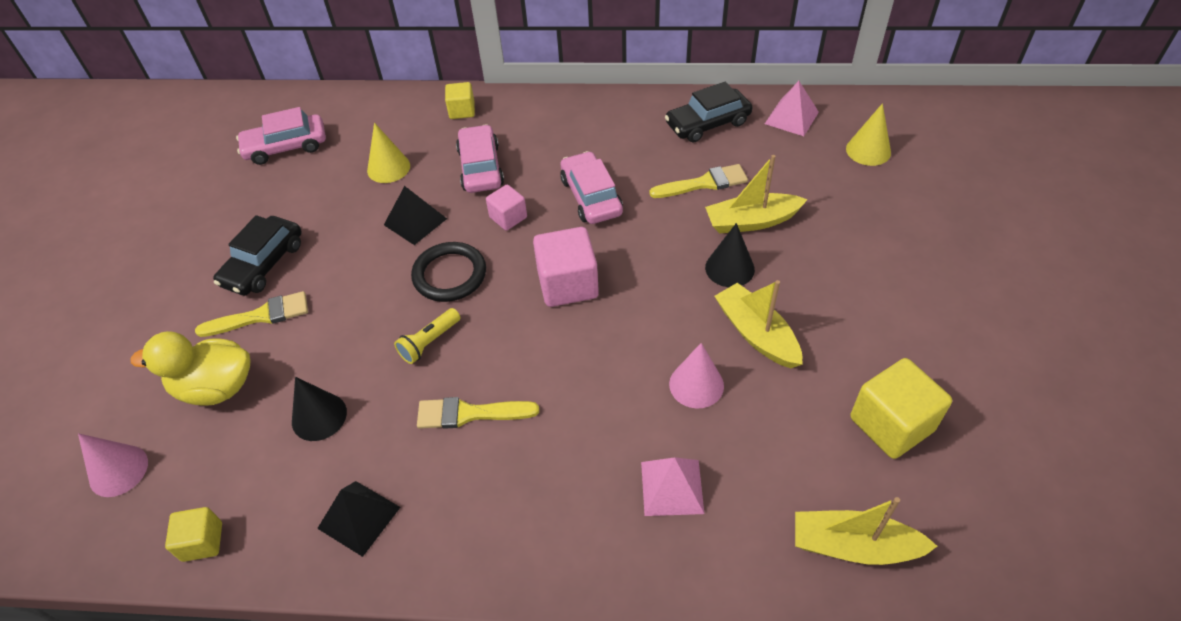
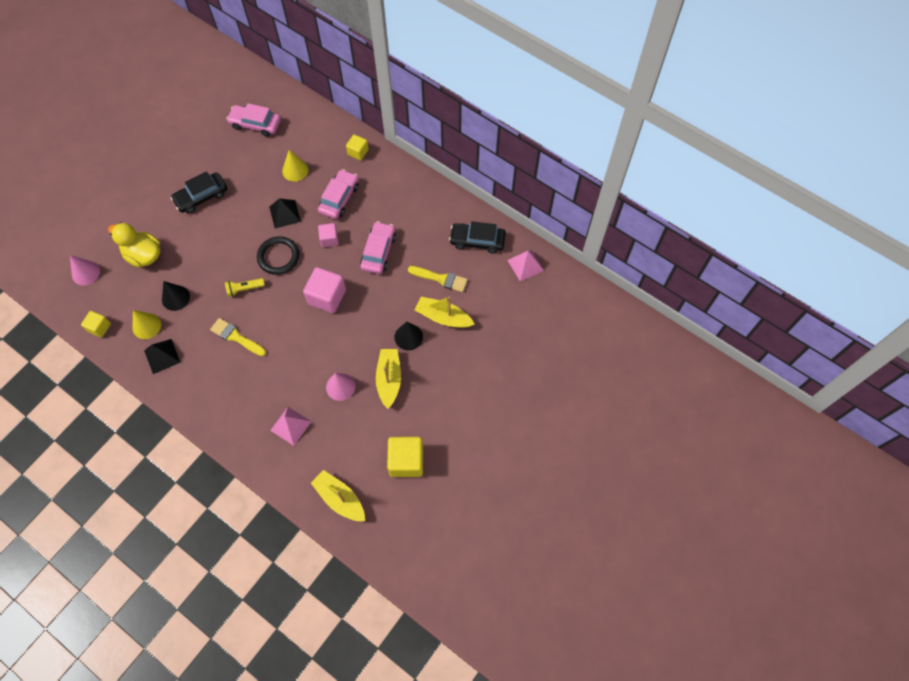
camera: 30 degrees right, 15 degrees up
(260, 316) = (183, 227): yellow brush -> none
(868, 150) = (545, 312): yellow cone -> yellow cone (146, 326)

